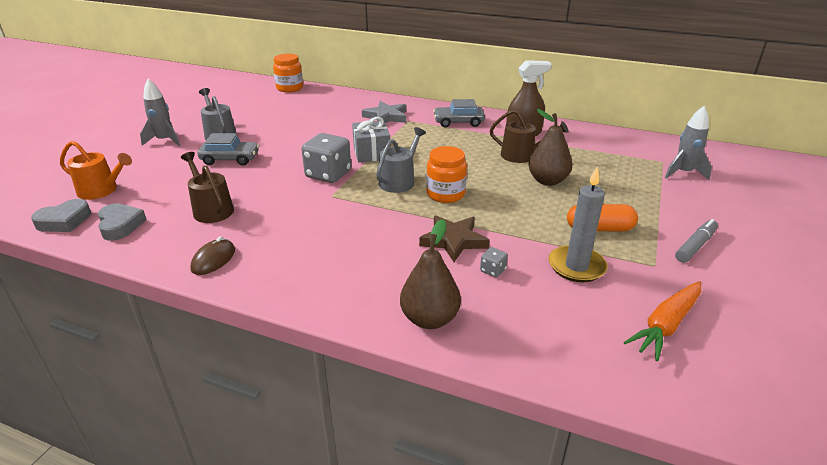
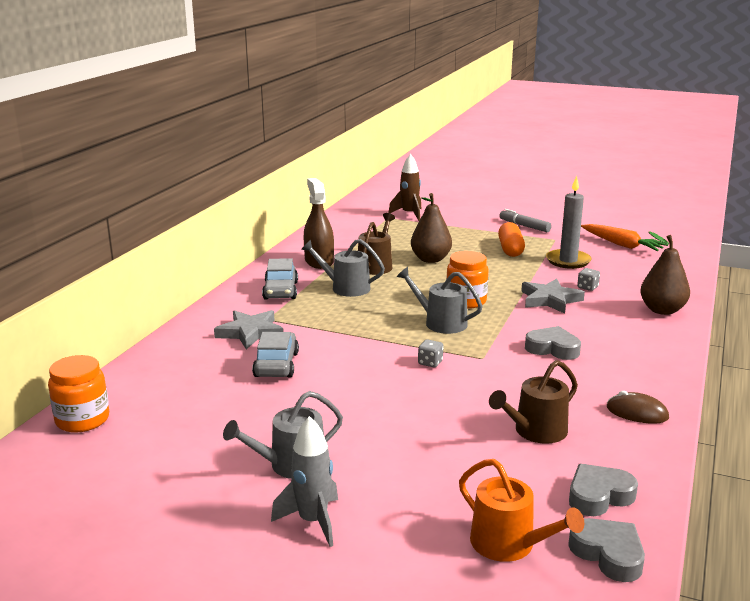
camera: 90 degrees left, 10 degrees down
(101, 190) = (509, 544): orange watering can -> orange watering can turned 120 degrees clockwise
(230, 159) = (389, 439): grey car -> grey car (276, 365)
(328, 174) = (430, 363): grey dice -> grey dice, size x0.44
(341, 230) = (552, 348): none -> grey heart
(371, 153) = (368, 339): grey gift -> none
(454, 241) = (550, 300): brown star -> grey star
(468, 144) = (346, 288): none -> grey watering can
(683, 173) = (409, 214): grey rocket -> brown rocket

